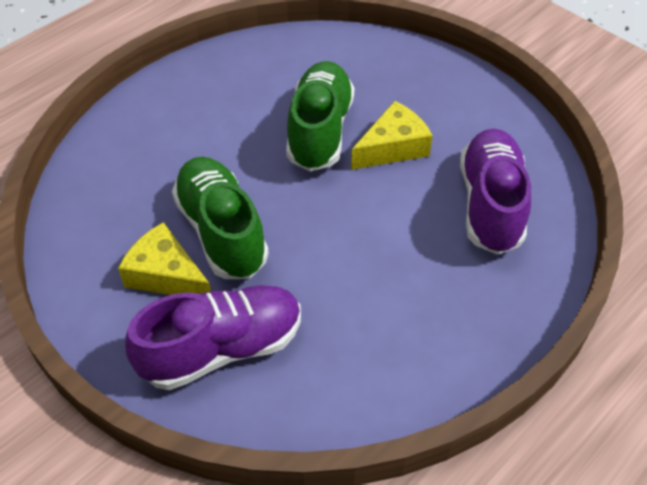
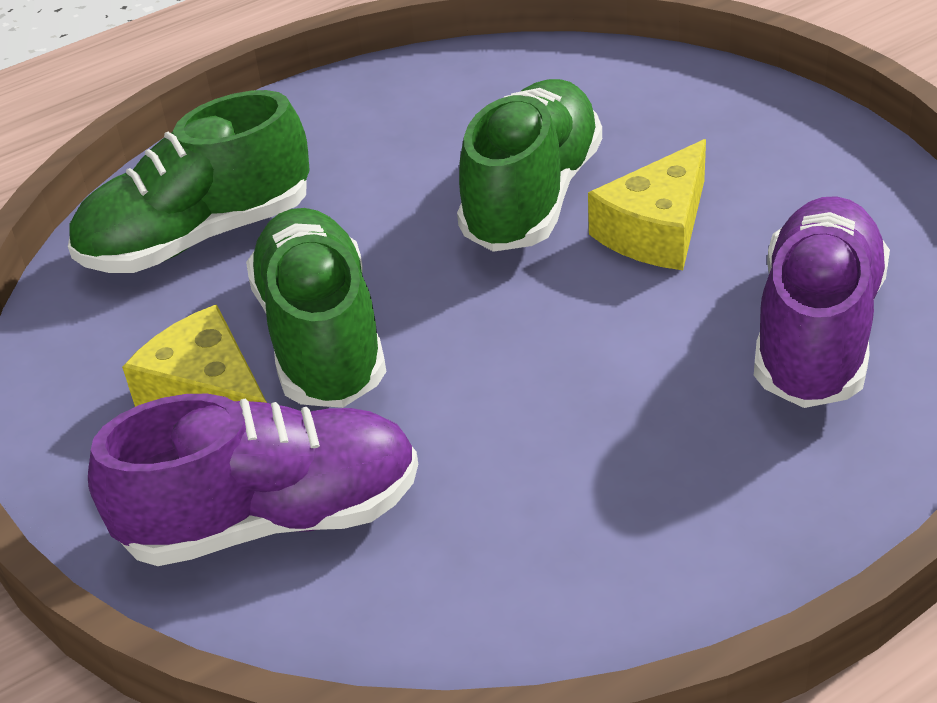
camera: 15 degrees right, 10 degrees down
(132, 171) = (198, 237): none -> green shoe
(393, 147) = (656, 230): yellow cheese -> yellow cheese turned 150 degrees clockwise

